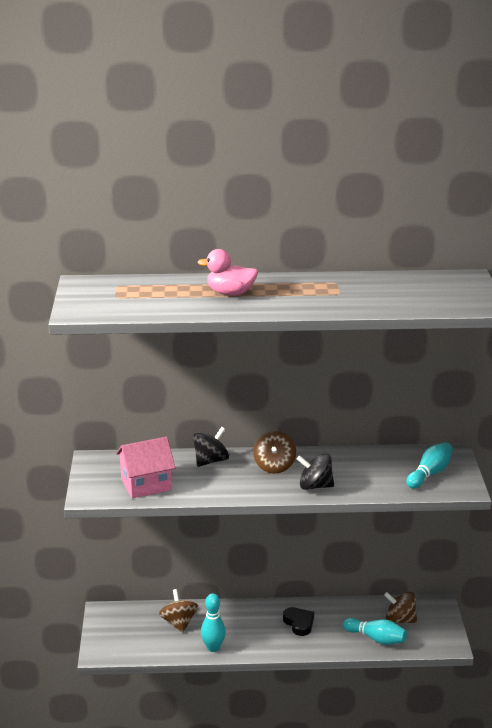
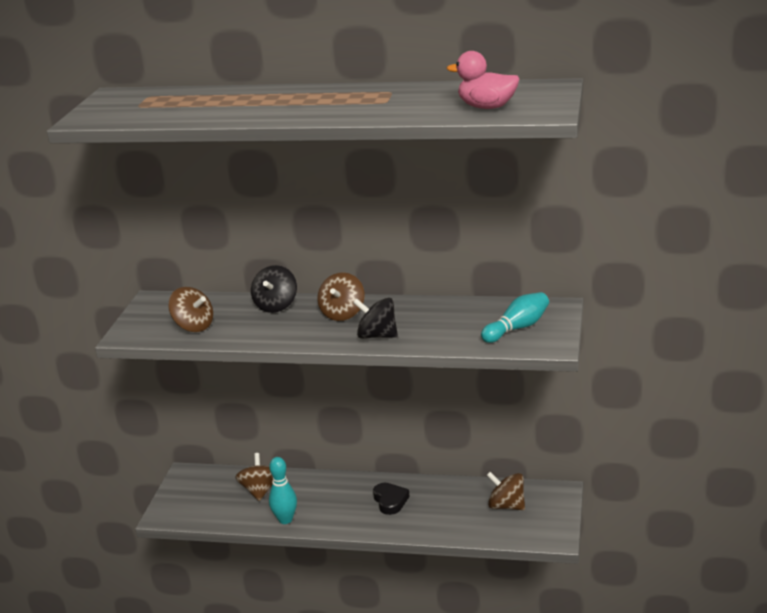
camera: 15 degrees right, 0 degrees up
(146, 484) = (193, 326): pink house -> brown spinning top
(211, 461) = (276, 305): black spinning top -> black spinning top turned 135 degrees clockwise
(230, 293) = (263, 102): pink duck -> pink duck (487, 107)
(376, 638) = (471, 524): turquoise bowling pin -> none

